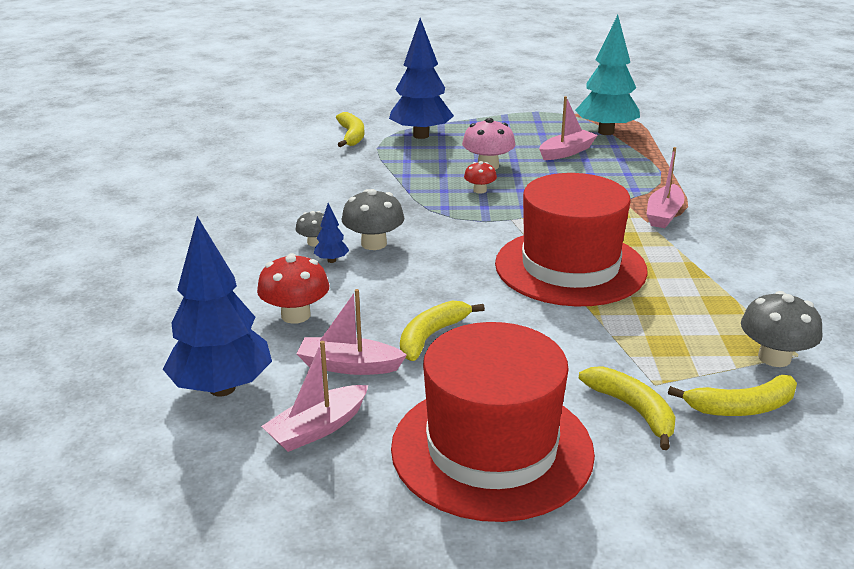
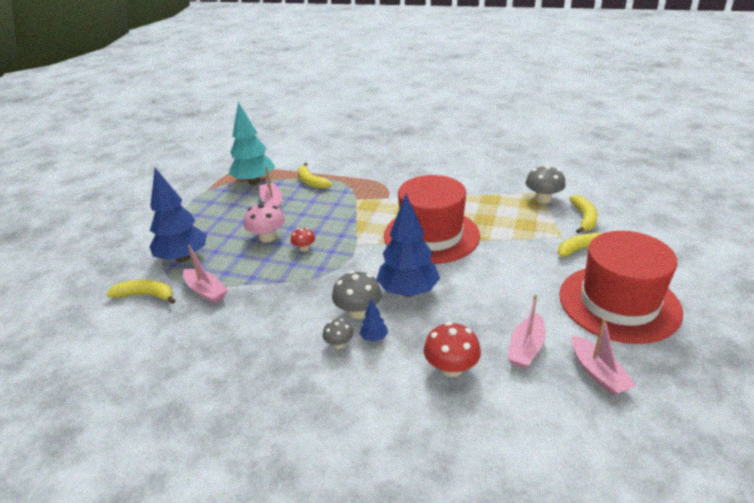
camera: 70 degrees left, 5 degrees up
(222, 388) = (545, 421): blue tree -> blue tree (408, 291)
(431, 336) = (497, 305): yellow banana -> yellow banana (311, 182)
(664, 214) = (383, 190): pink boat -> pink boat (206, 291)

